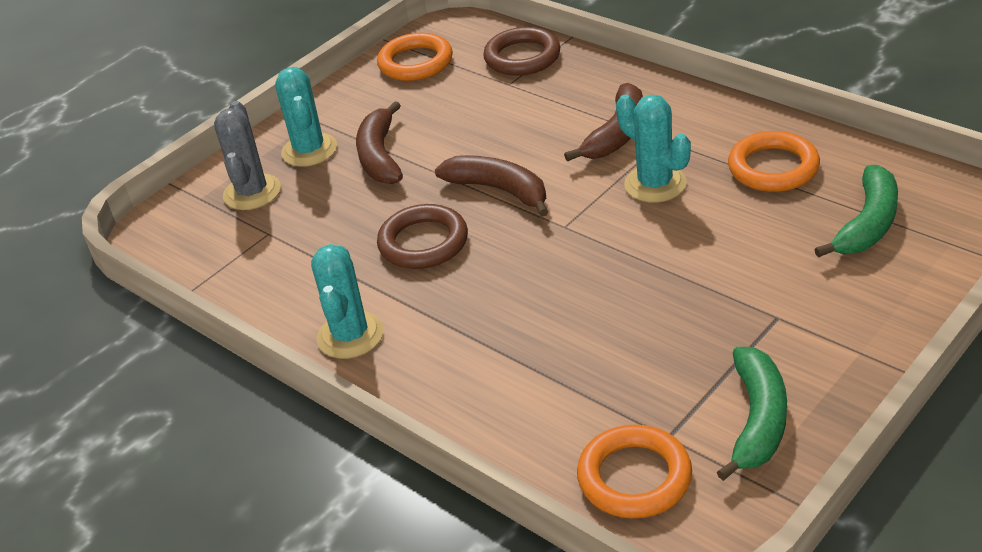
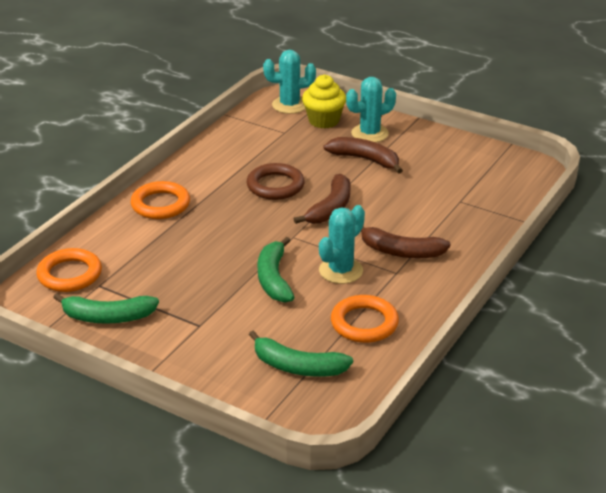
camera: 75 degrees right, 5 degrees down
(252, 192) = (323, 121): grey cactus -> yellow cupcake
(350, 335) = (191, 171): turquoise cactus -> turquoise cactus (290, 105)
(380, 156) = (365, 160): brown banana -> brown banana turned 45 degrees clockwise
(415, 62) = (481, 160): orange ring -> orange ring (160, 204)
(522, 57) = (497, 203): brown ring -> none
(668, 244) = (274, 279): none -> green banana

